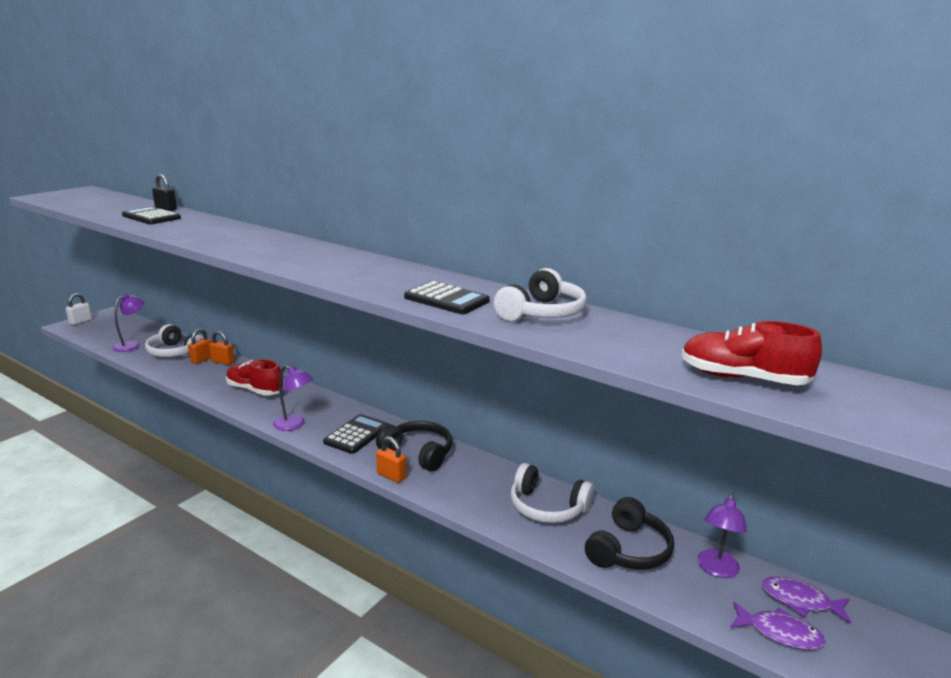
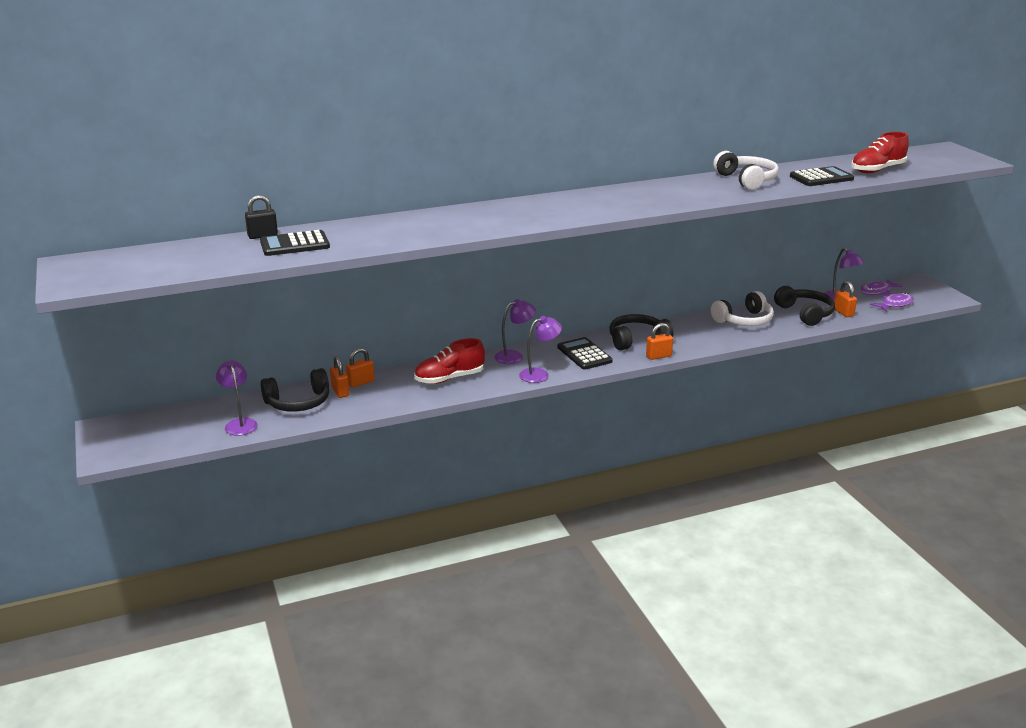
camera: 55 degrees left, 5 degrees up
(80, 321) = (102, 447): white padlock -> none
(175, 352) = (298, 402): white headphones -> black headphones
(322, 404) = (514, 356): none -> purple lamp
(446, 299) = (696, 194): black calculator -> black calculator (821, 178)
(677, 584) = (843, 312): none -> orange padlock

